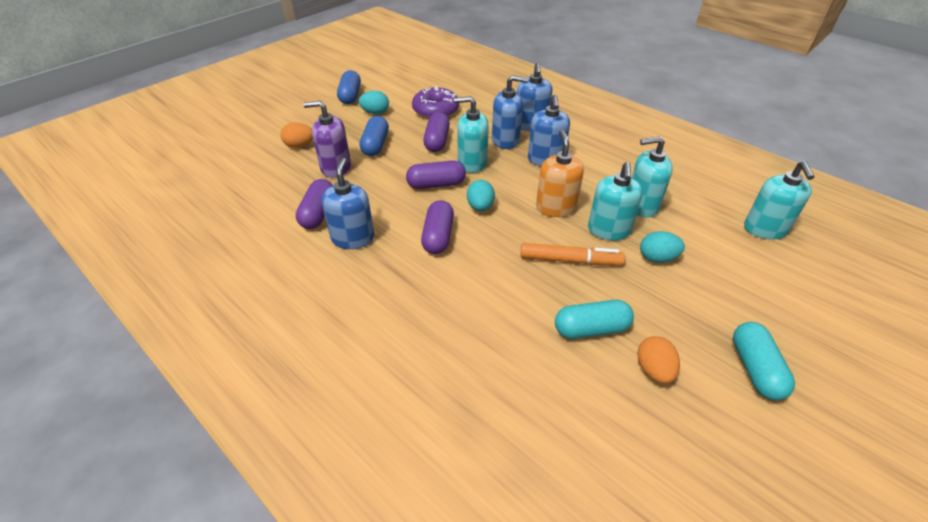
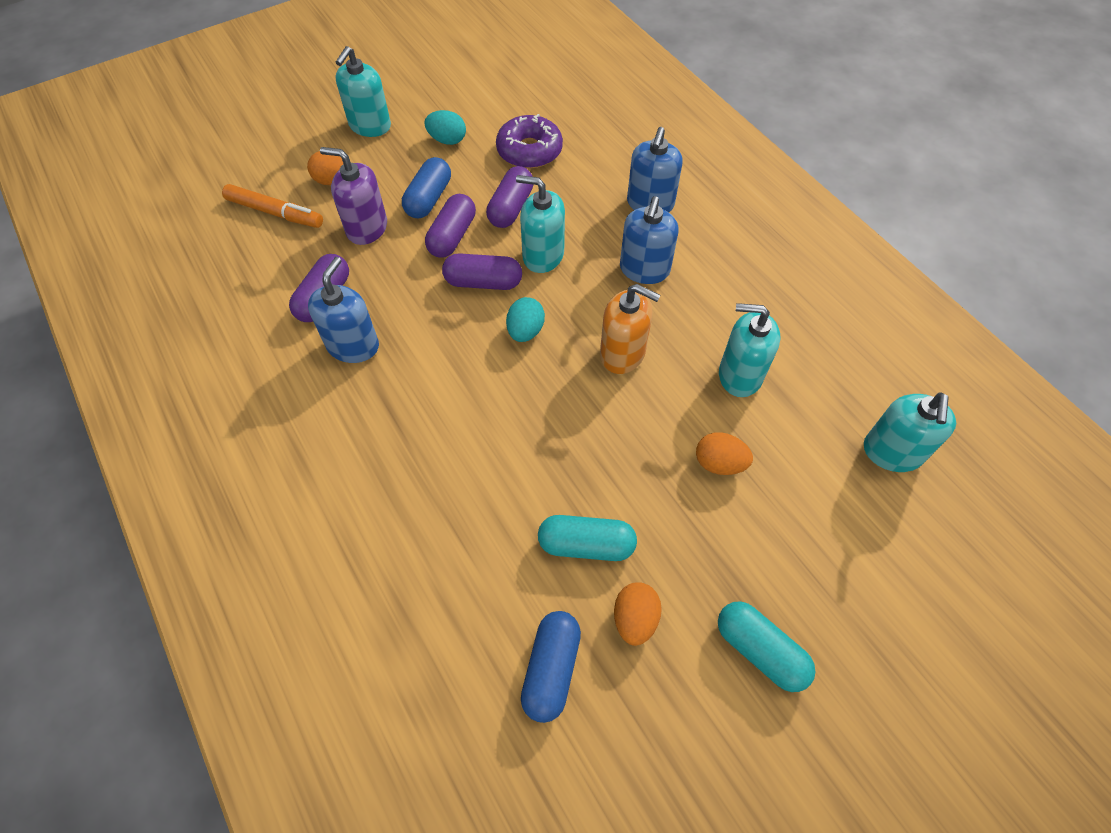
camera: 15 degrees right, 15 degrees up
(350, 96) = (424, 103): blue capsule -> blue capsule (551, 669)
(438, 236) = (456, 366): purple capsule -> purple capsule (452, 236)
(505, 140) = (604, 224): blue soap dispenser -> none
(555, 207) = (622, 354): orange soap dispenser -> orange soap dispenser turned 105 degrees clockwise
(570, 260) = (605, 440): orange marker -> orange marker (275, 213)
(608, 230) = (676, 405): turquoise soap dispenser -> turquoise soap dispenser (370, 126)
(657, 258) = (719, 463): turquoise egg -> orange egg
(755, 369) = (760, 650): turquoise capsule -> turquoise capsule turned 60 degrees counterclockwise

